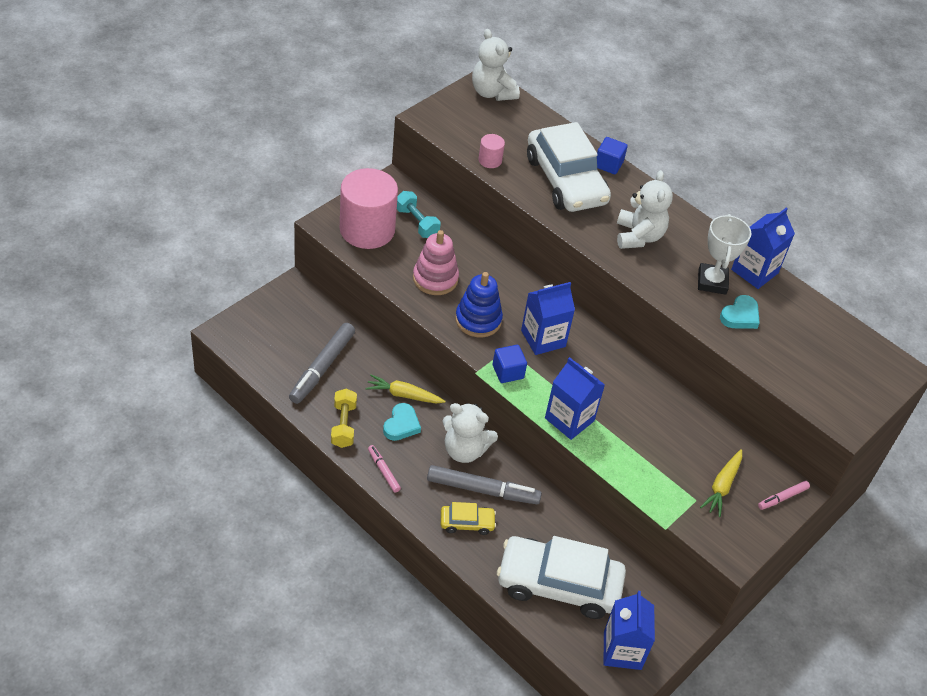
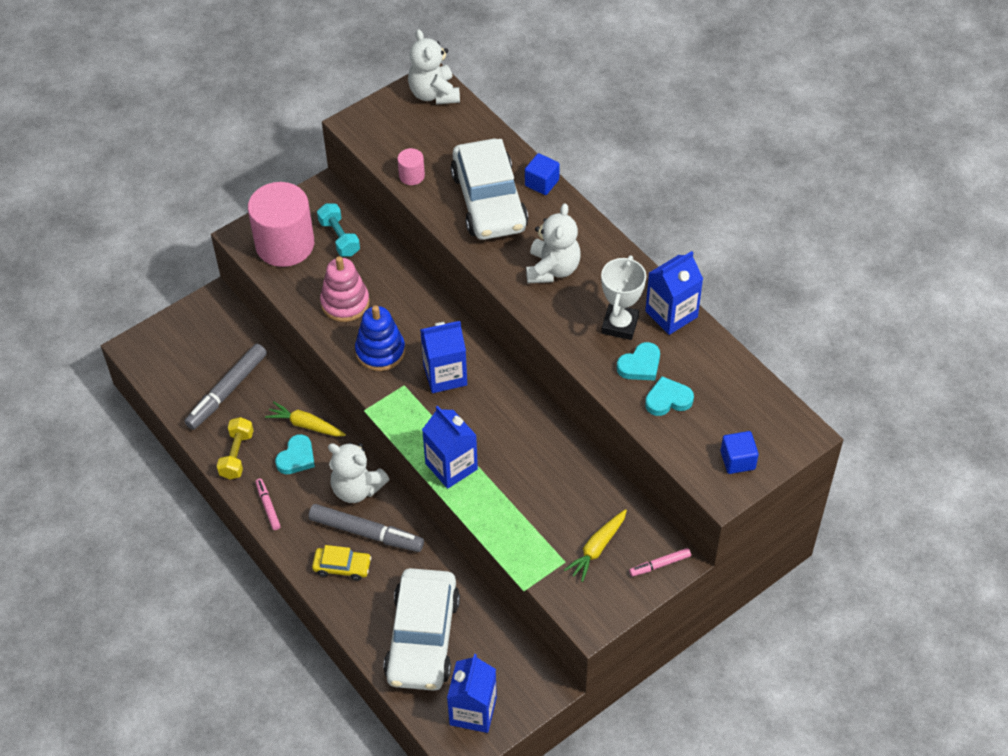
camera: 15 degrees right, 5 degrees up
(508, 372) = (398, 411): blue cube -> blue cube (737, 460)
(558, 584) = (423, 638): white car -> white car turned 105 degrees counterclockwise
(773, 344) = (668, 399): none -> turquoise heart

